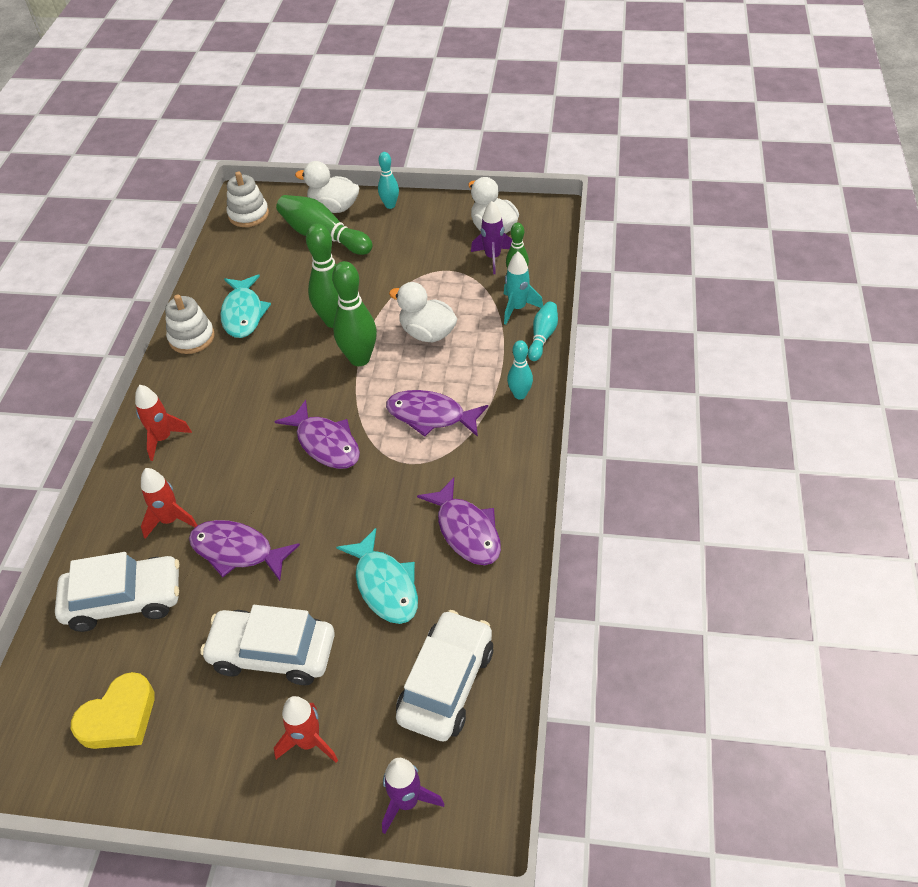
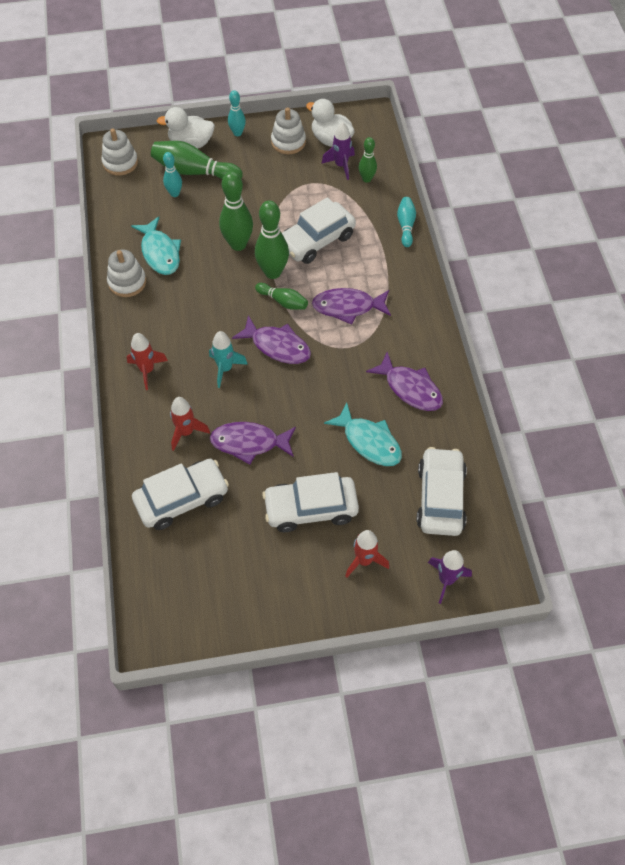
camera: 20 degrees left, 10 degrees up
(119, 717) = (222, 580): yellow heart -> none
(356, 394) = (283, 301): none -> green bowling pin
(427, 333) = (316, 240): white duck -> white car
(443, 223) = (288, 142): none -> white stacking toy
(517, 308) = (377, 205): turquoise rocket -> turquoise rocket (225, 368)
(520, 395) = (407, 276): turquoise bowling pin -> turquoise bowling pin (174, 193)

